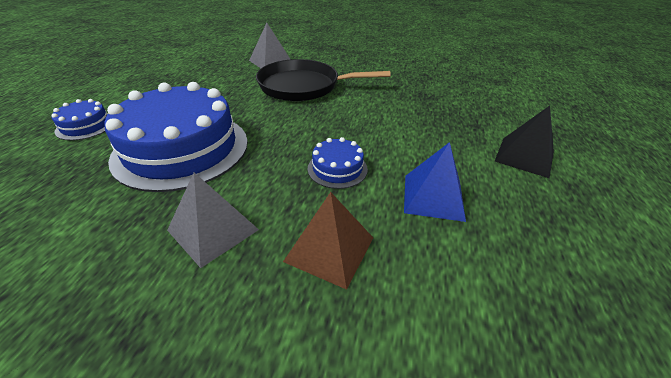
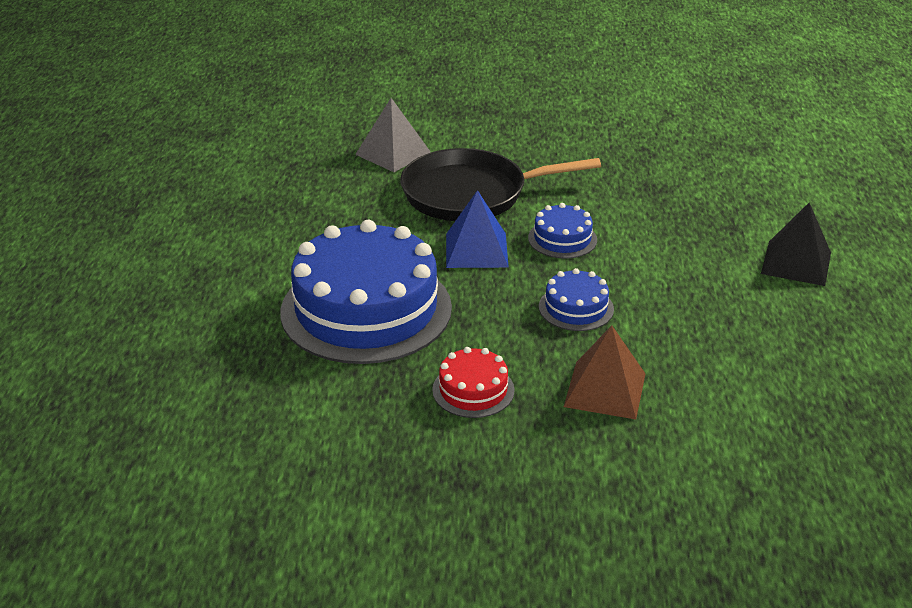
camera: 10 degrees left, 5 degrees down
(85, 126) = (206, 296): blue cake -> blue cake (562, 239)
(213, 230) = (473, 390): grey pyramid -> red cake
(433, 197) = (697, 324): blue pyramid -> blue pyramid (476, 250)

